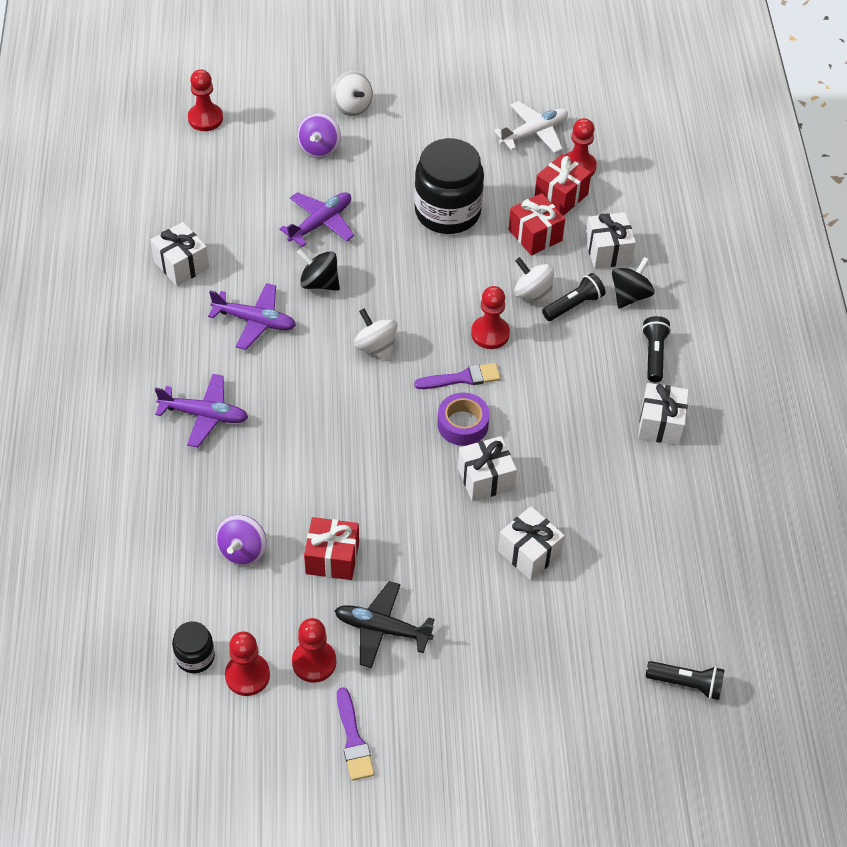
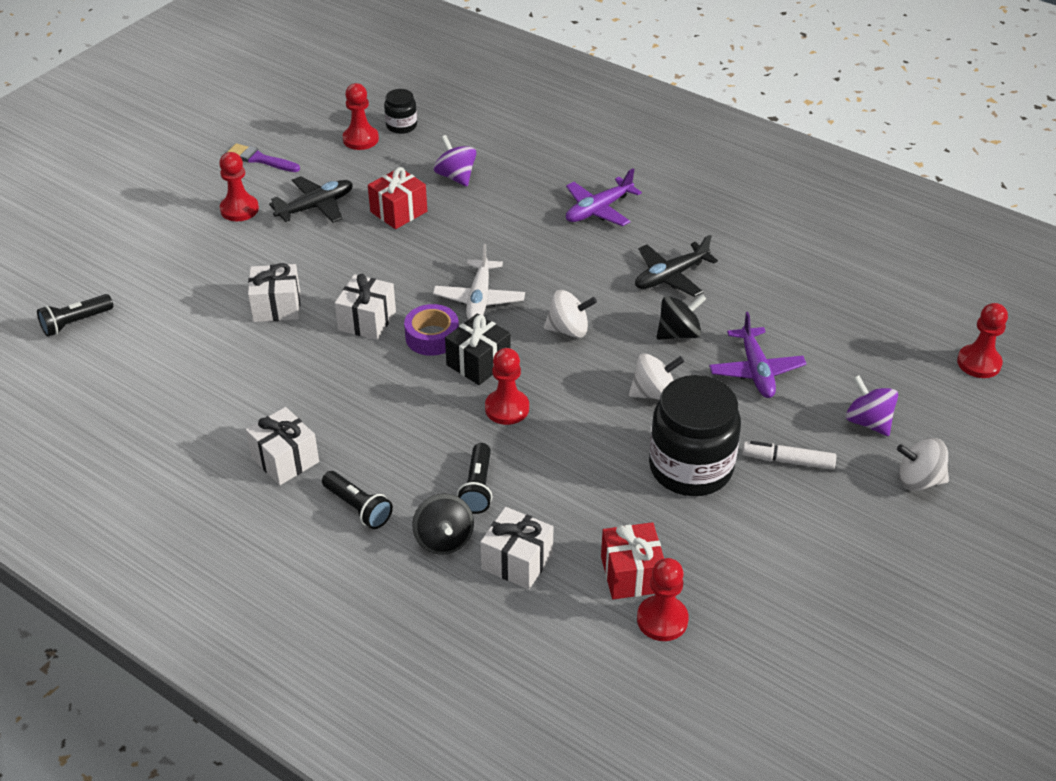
camera: 130 degrees right, 10 degrees down
(181, 265) = (779, 265): white gift -> none
(255, 321) = (670, 276): purple plane -> black plane
(314, 662) = (332, 168): red pawn -> red pawn (239, 209)
(394, 170) = (788, 461): none -> white marker
(462, 378) = (478, 363): purple brush -> black gift
(533, 293) = (522, 466): white spinning top -> white spinning top (654, 393)
(534, 133) = (751, 614): white plane -> white plane (479, 299)
(535, 235) = (595, 516): red gift -> none

